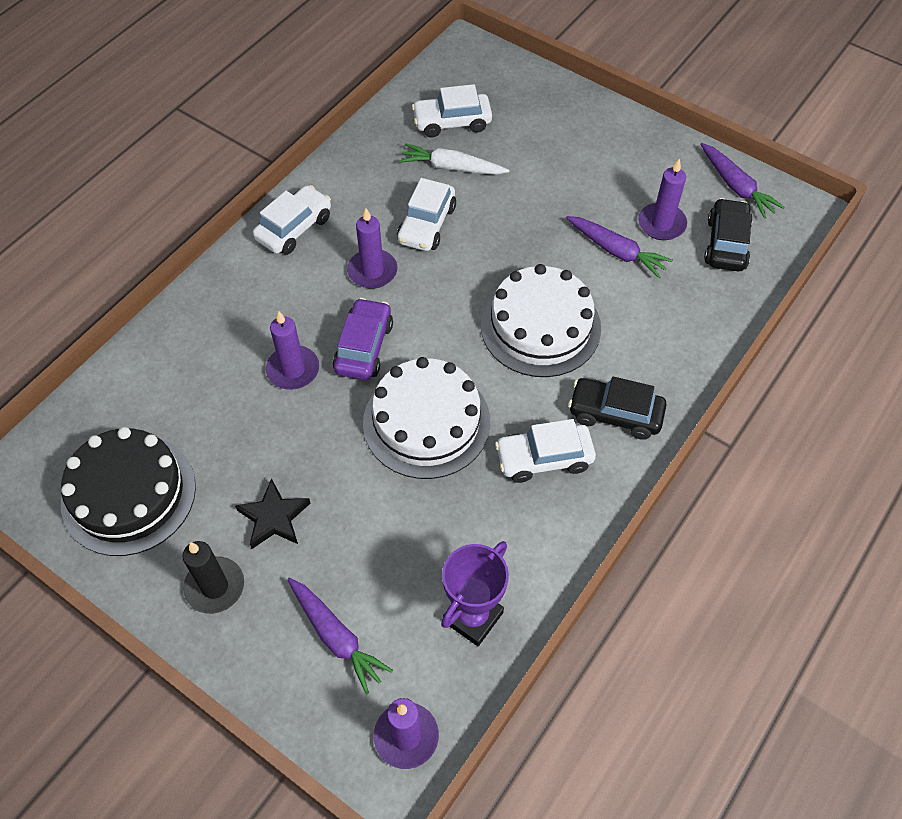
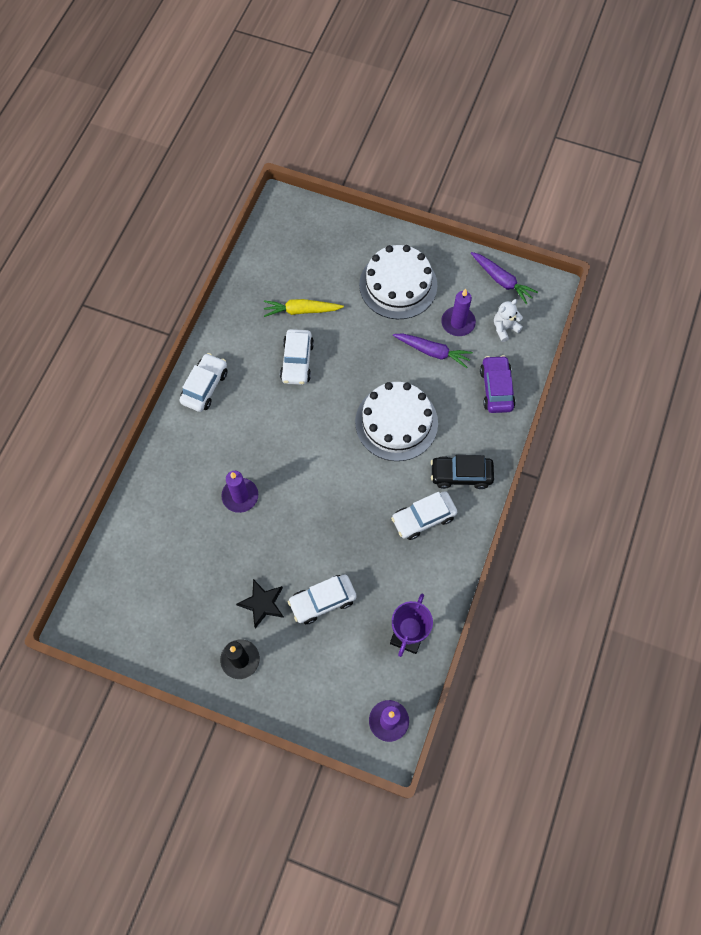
camera: 15 degrees left, 10 degrees up
(128, 494) = (161, 612): black cake -> none
(336, 637) = (327, 671): purple carrot -> none
(364, 347) = (283, 467): purple car -> purple car (496, 388)
(372, 271) = (270, 408): purple candle -> none
(426, 422) = (340, 511): white cake -> white cake (398, 285)
(451, 168) = (301, 311): white carrot -> yellow carrot
(452, 122) = (290, 272): white car -> white car (322, 601)
(726, 244) = (504, 328): black car -> white teddy bear

